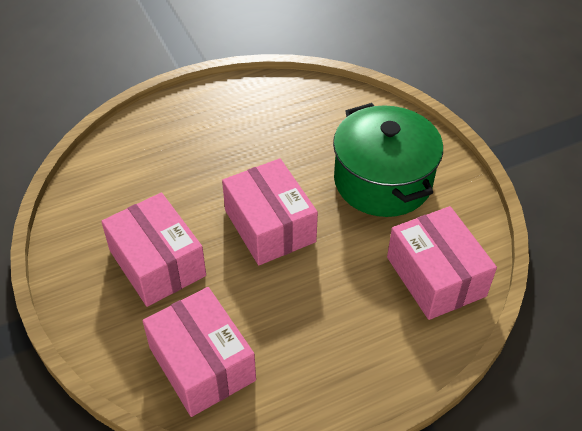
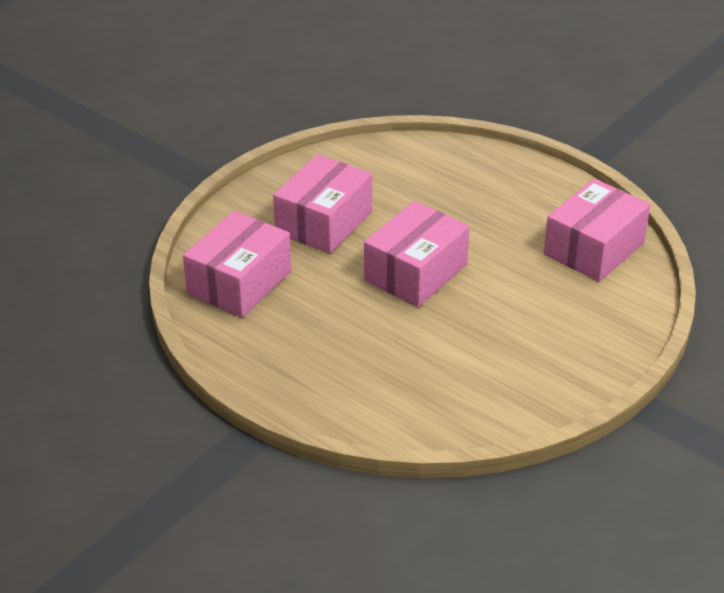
camera: 65 degrees right, 10 degrees down
(383, 181) = (536, 329): green pot -> none
(436, 276) = (436, 399): pink box -> pink box (594, 248)

